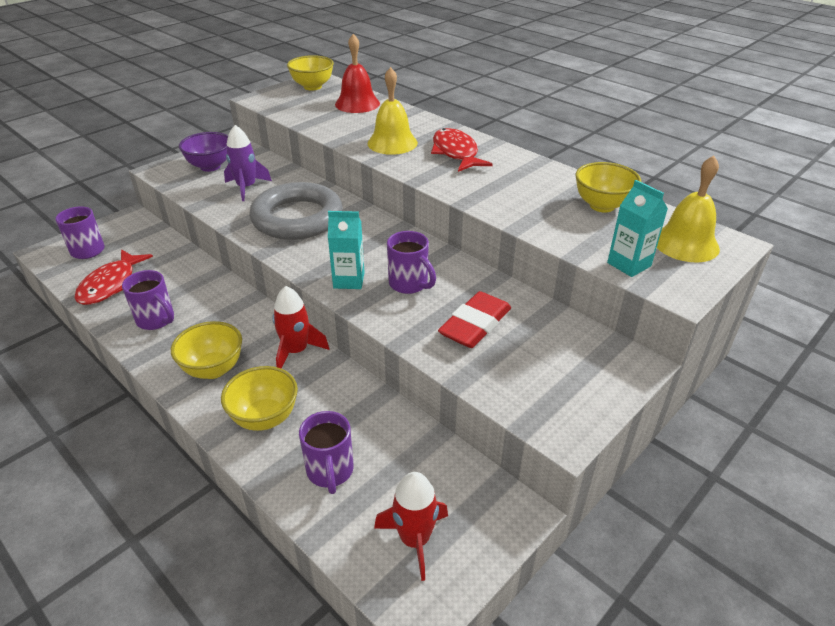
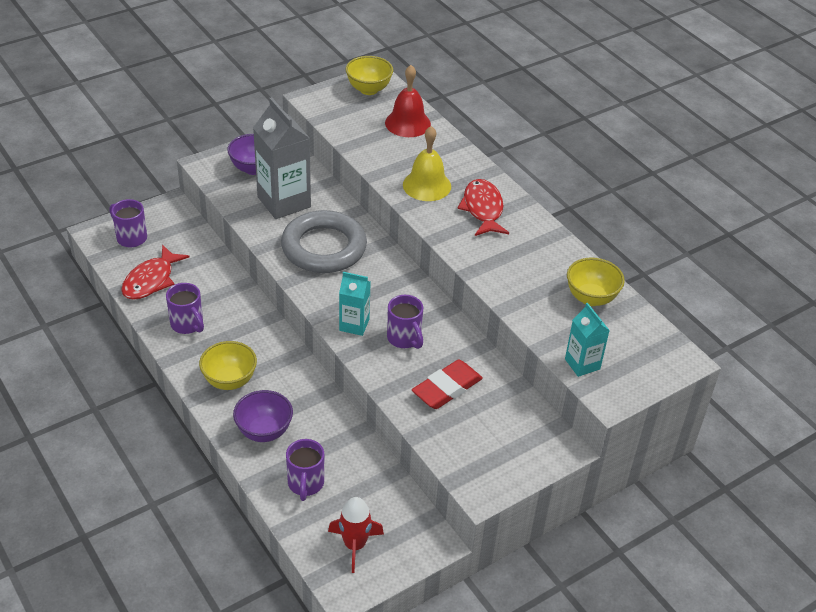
camera: 10 degrees right, 5 degrees up
(247, 187) = (284, 202): purple rocket -> grey carton
(265, 418) = (264, 431): yellow bowl -> purple bowl
(296, 351) = (299, 377): red rocket -> none
(685, 243) = (643, 352): yellow bell -> none

